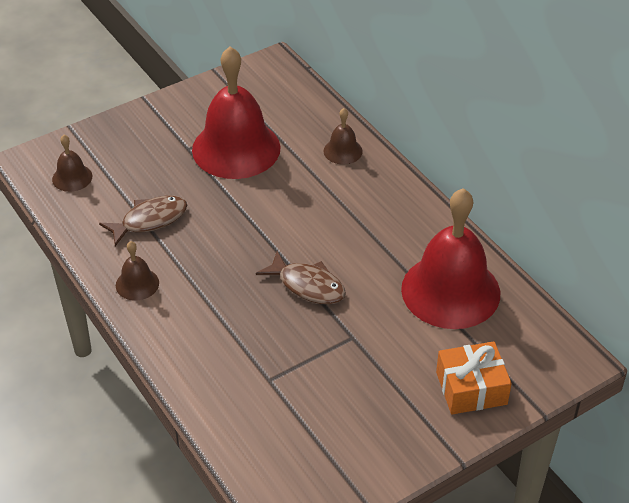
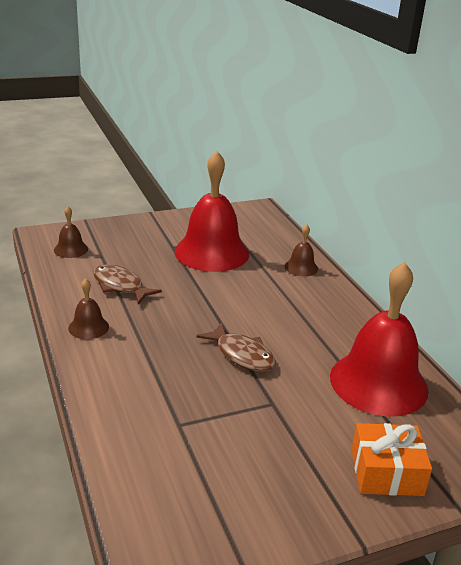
camera: 10 degrees right, 15 degrees down
(150, 220) = (120, 286): brown fish -> brown fish turned 120 degrees counterclockwise

